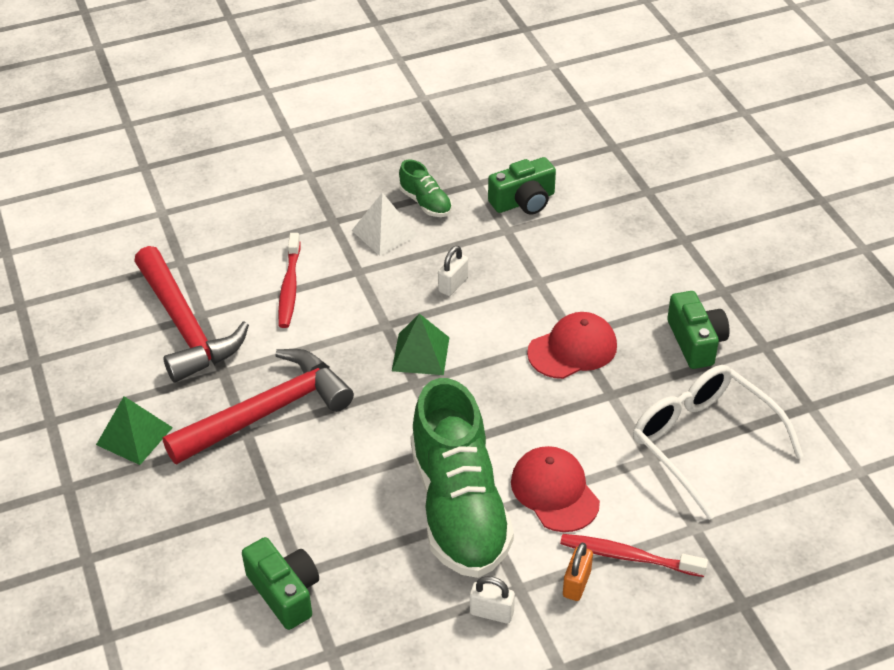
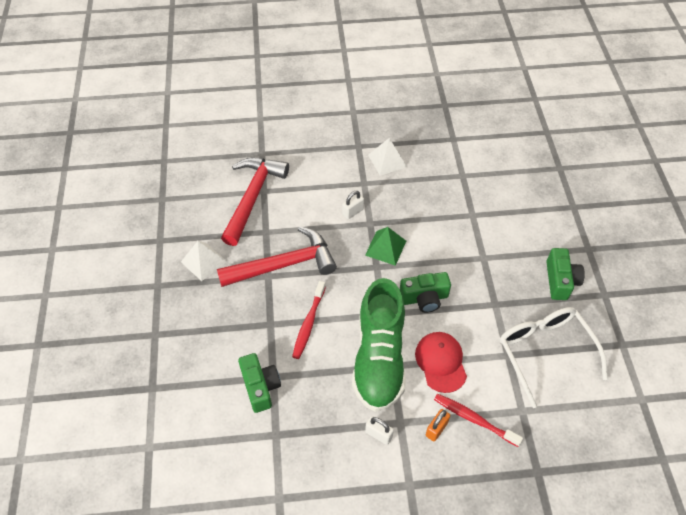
camera: 15 degrees right, 10 degrees up
(134, 436) = (204, 261): green pyramid -> white pyramid
(186, 327) = (253, 197): red hammer -> red hammer turned 150 degrees counterclockwise
(289, 287) = (320, 184): red toothbrush -> red toothbrush (308, 323)
(425, 203) = (418, 146): green shoe -> none
(453, 285) = (419, 205): white padlock -> white padlock (352, 212)
(523, 201) = (479, 158): green camera -> green camera (424, 298)
(572, 349) = (480, 267): red cap -> none

